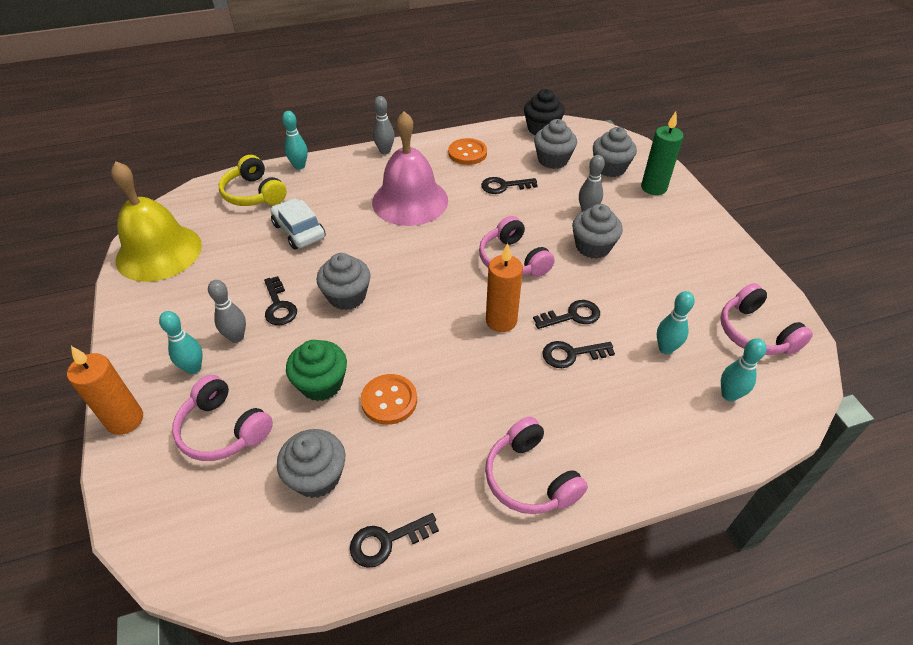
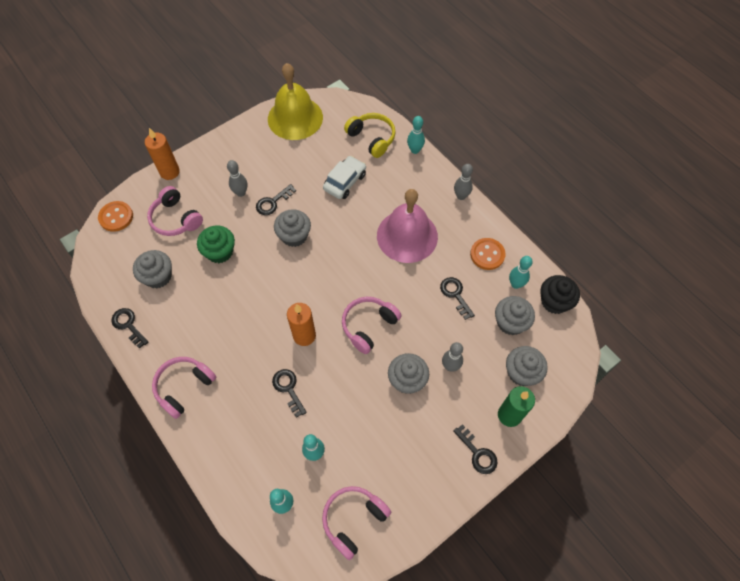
camera: 70 degrees right, 15 degrees up
(193, 368) = (212, 184): turquoise bowling pin -> turquoise bowling pin (515, 284)
(223, 429) = (175, 219): pink headphones -> pink headphones turned 60 degrees counterclockwise
(254, 194) = (372, 138): yellow headphones -> yellow headphones turned 105 degrees clockwise
(389, 400) = (218, 292): orange button -> orange button (116, 217)
(572, 316) = (325, 381): black key -> black key (477, 453)

